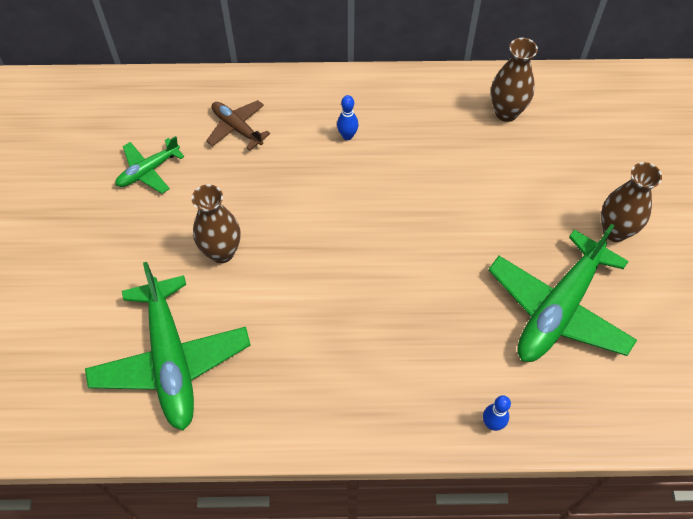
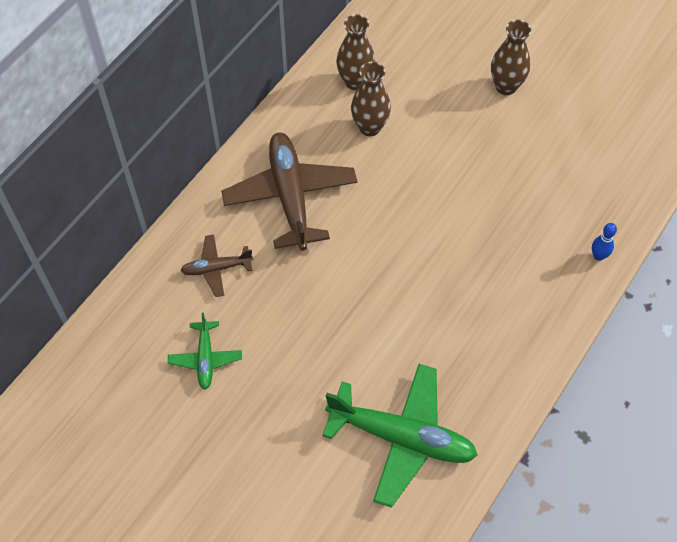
camera: 55 degrees left, 0 degrees up
(222, 252) = (330, 347): brown vase -> brown vase (370, 127)
(347, 136) = (290, 196): blue bowling pin -> brown plane
(558, 309) = (541, 160): green plane -> none

